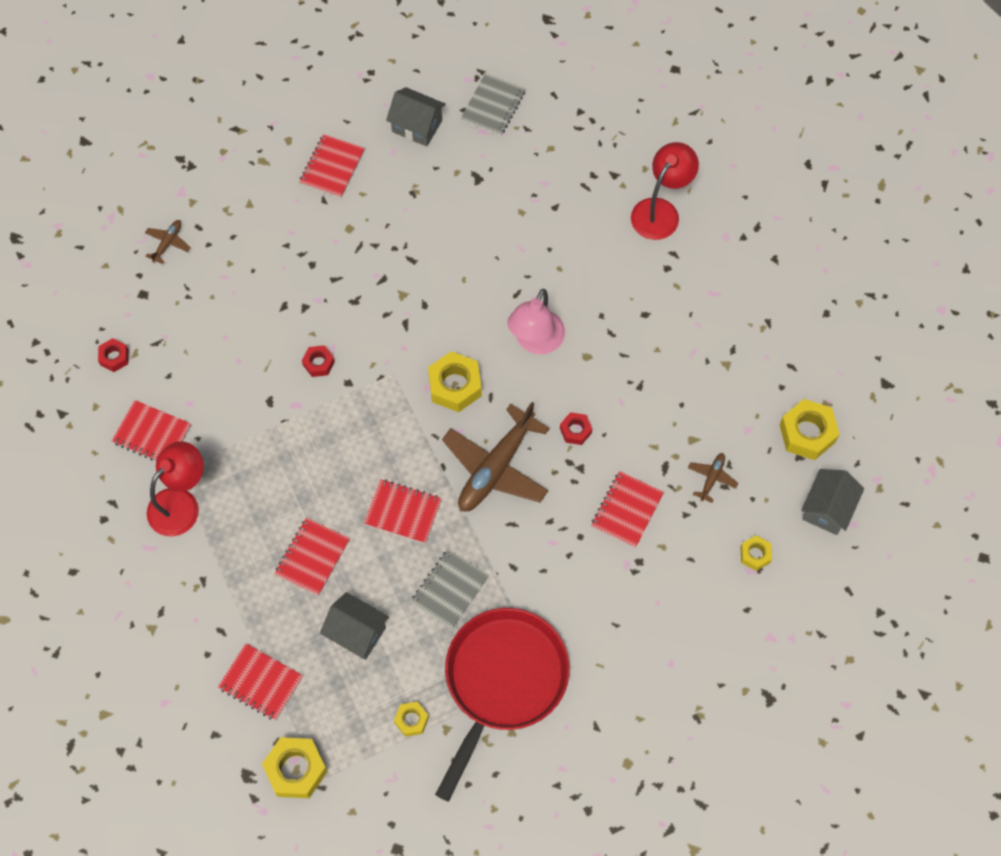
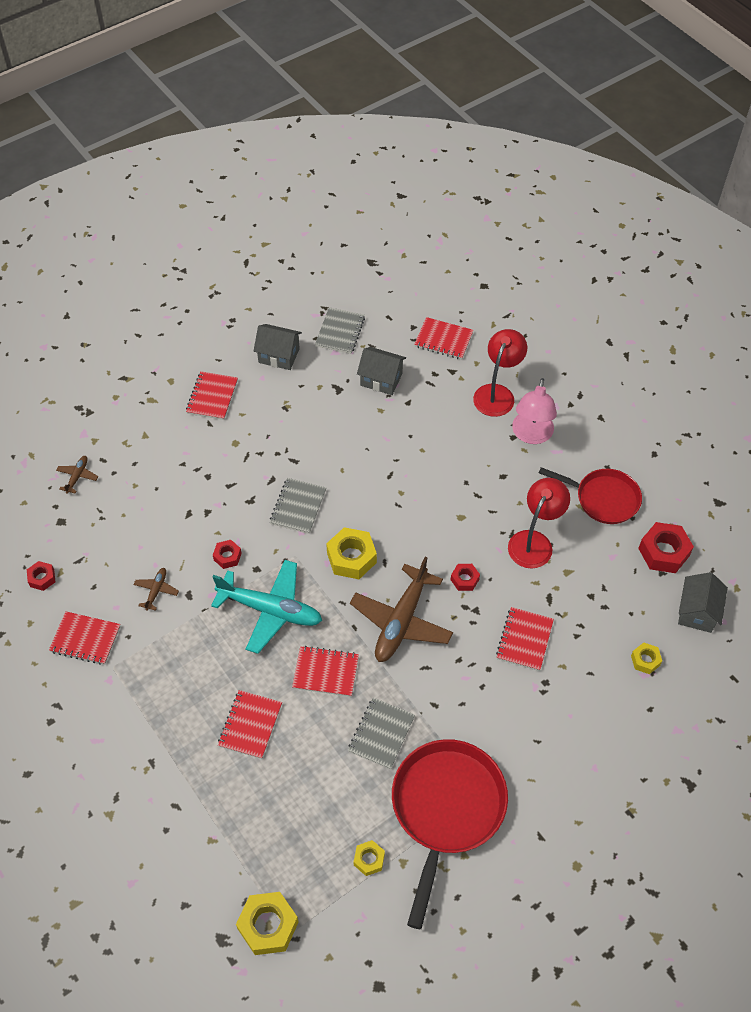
camera: 10 degrees left, 10 degrees down
(181, 503) = (121, 696): red lamp -> red lamp (534, 541)
(261, 682) = (221, 848): red notebook -> red notebook (443, 340)
(355, 432) = (270, 610): none -> turquoise plane
(356, 632) = (303, 787): grey house -> grey house (381, 379)
(406, 316) = (298, 507): none -> grey notebook
(536, 342) = (414, 511): pink lamp -> pink lamp (531, 435)
(712, 478) = (592, 601): brown plane -> brown plane (156, 590)
(753, 359) = (603, 498): none -> red pan
(807, 433) = (663, 552): yellow nut -> red nut

